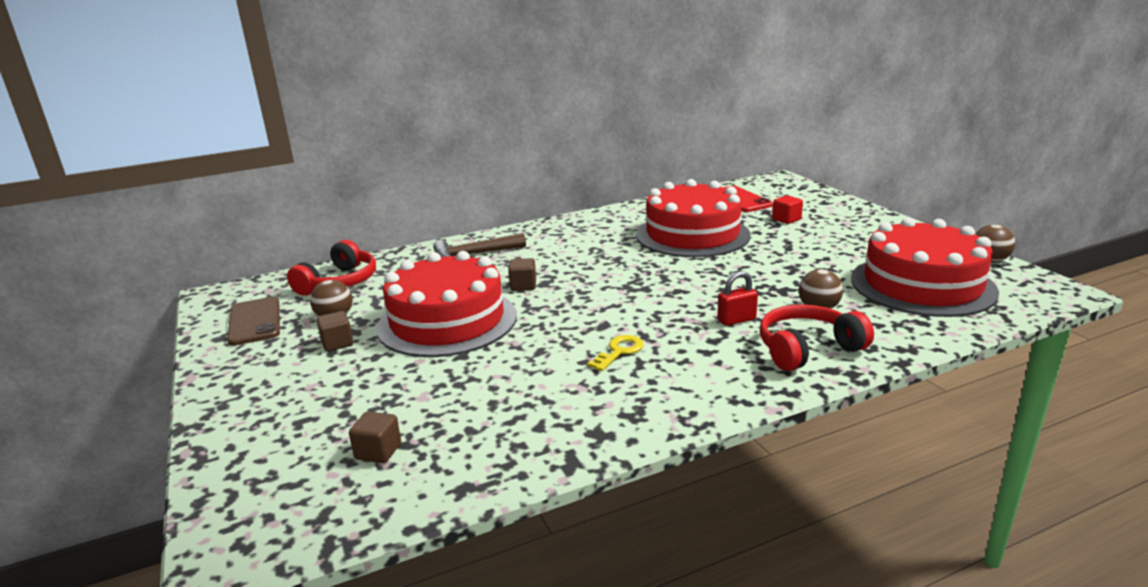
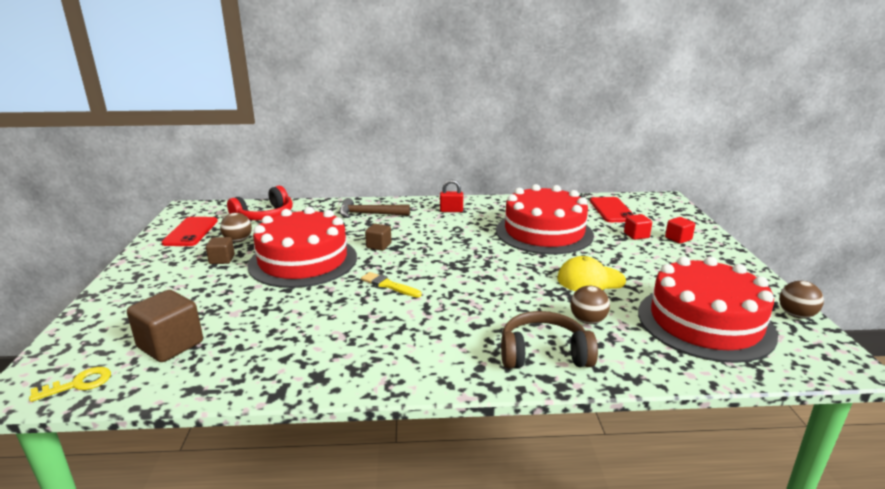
camera: 20 degrees right, 0 degrees up
(255, 321) = (191, 232): brown phone -> red phone
(378, 451) = (170, 345): brown cube -> brown cube, size x1.78
(579, 324) = (389, 285): none -> yellow brush
(619, 351) = (395, 315): yellow key -> yellow key (79, 384)
(736, 320) = (509, 313): red padlock -> red padlock (451, 210)
(783, 270) = (590, 279): none -> yellow cap
(807, 349) = (543, 353): red headphones -> brown headphones
(828, 215) = (678, 239): none -> red cube

